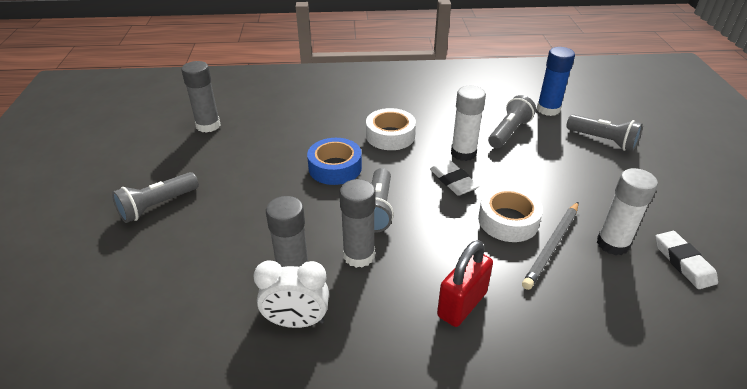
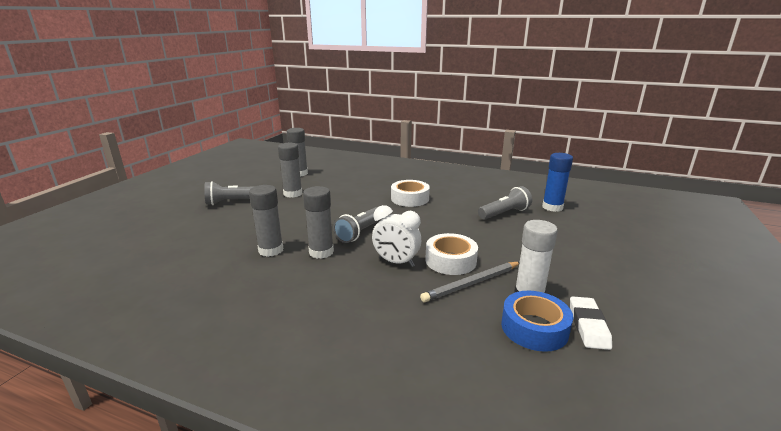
camera: 25 degrees right, 15 degrees down
(233, 166) = (293, 194): none -> grey glue stick
(296, 322) = (246, 273): white clock -> white clock (396, 262)
(335, 168) = (354, 207): blue tape -> blue tape (534, 328)
(453, 181) = (430, 230): white eraser -> none
(462, 304) = (364, 296): red padlock -> none
(463, 153) = (454, 217): white glue stick -> none
(603, 141) = (585, 234): grey flashlight -> none

